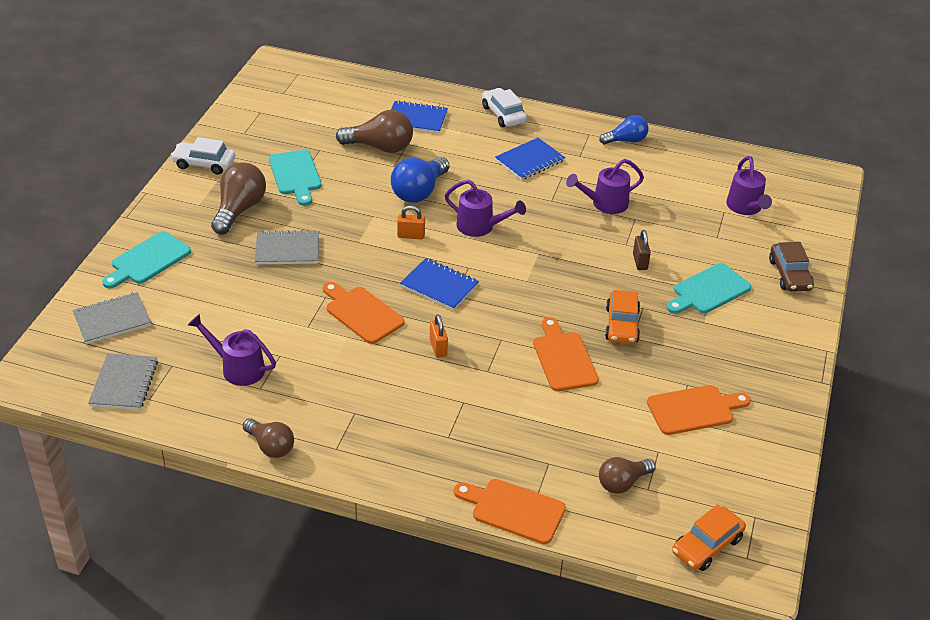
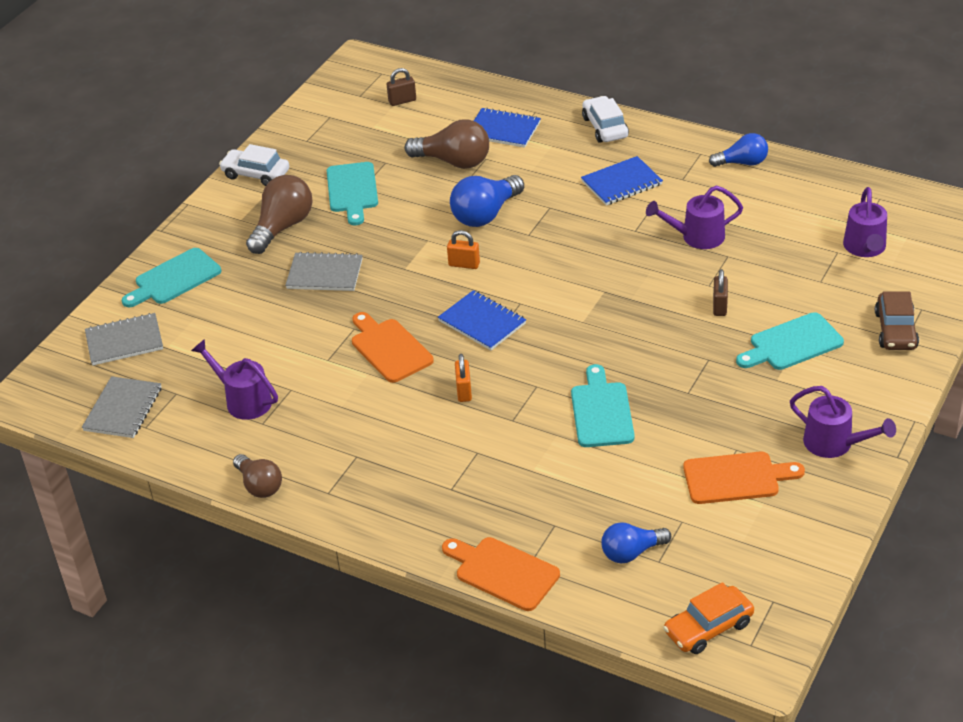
camera: 15 degrees right, 0 degrees up
(322, 97) = (402, 101): none -> brown padlock
(480, 227) = (545, 258): purple watering can -> purple watering can (835, 444)
(563, 359) = (601, 411): orange cutting board -> turquoise cutting board
(622, 325) = (678, 378): orange car -> none
(622, 483) = (631, 552): brown light bulb -> blue light bulb

